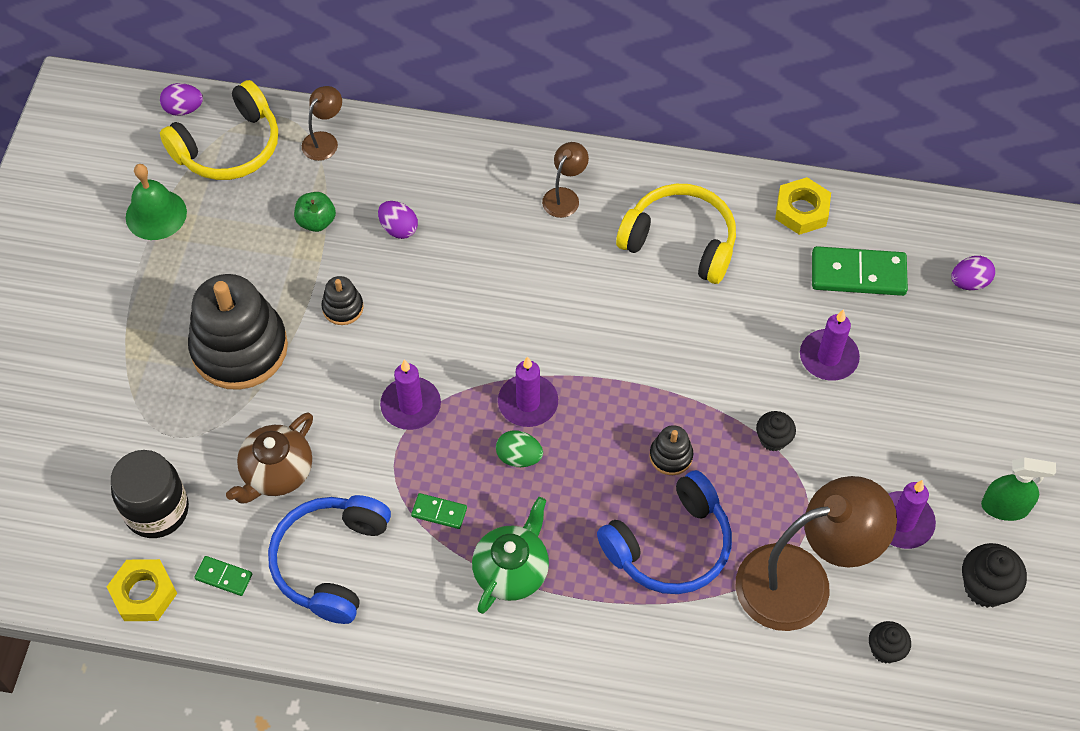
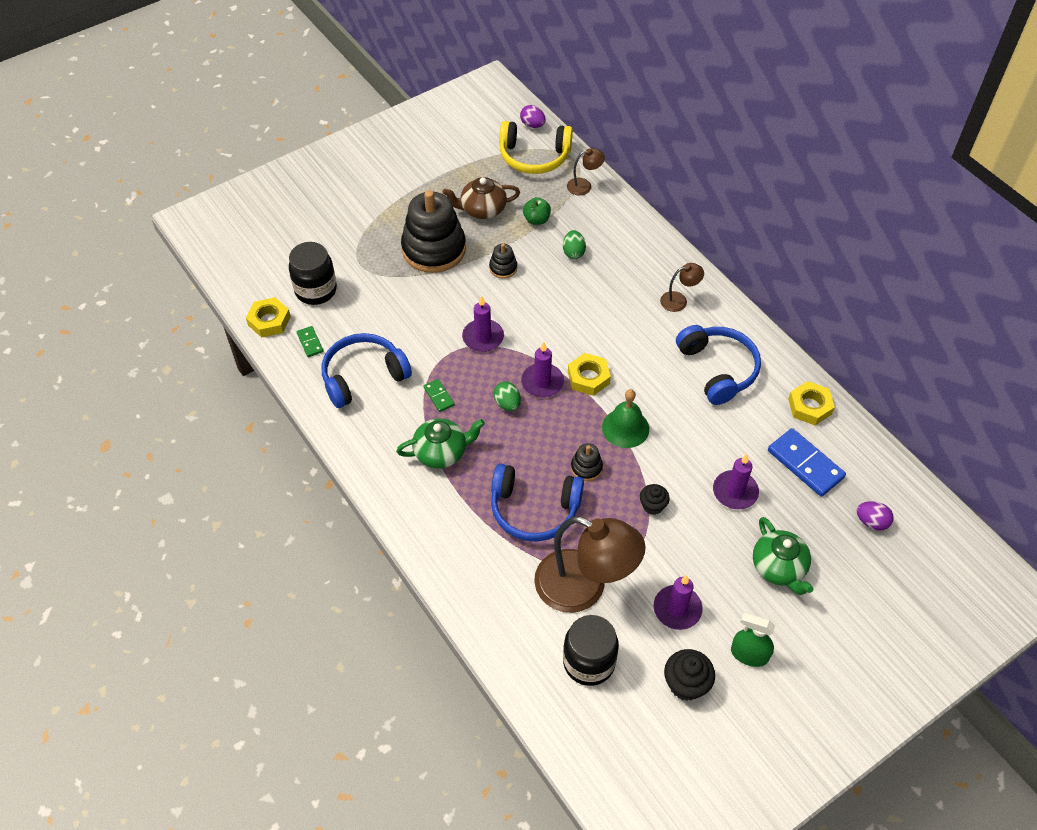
camera: 45 degrees right, 5 degrees down
(156, 214) = (465, 162): green bell -> green bell (625, 428)
(276, 473) = (385, 317): brown teapot -> brown teapot (482, 209)
(398, 228) = (573, 252): purple egg -> green egg
(568, 357) = (588, 377): none -> yellow nut
(680, 242) = (718, 369): yellow headphones -> blue headphones
(858, 274) = (805, 464): green domino -> blue domino
(885, 650) = (589, 662): black cupcake -> black jar
(942, 399) = (779, 568): none -> green teapot
(1005, 507) = (749, 654): green spray bottle -> green spray bottle turned 150 degrees clockwise

